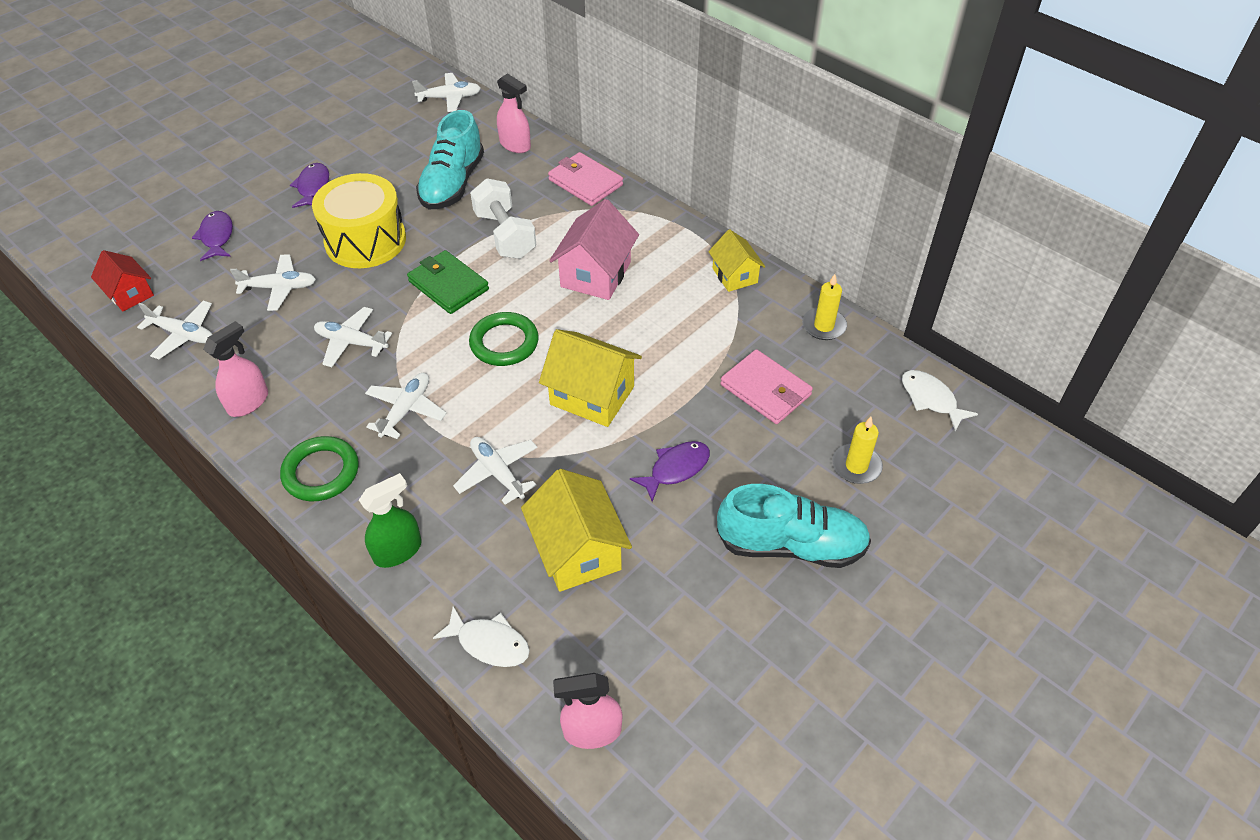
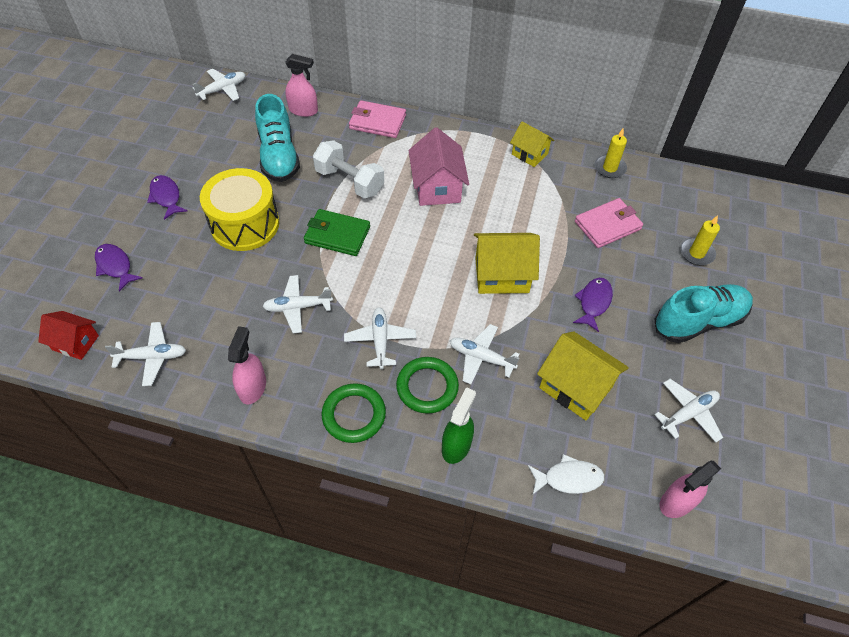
camera: 30 degrees left, 5 degrees up
(279, 288) = (204, 288): white plane -> white plane (688, 414)
(504, 343) = (412, 262): green ring -> green ring (427, 387)
(765, 390) = (607, 225): pink wallet -> pink wallet turned 45 degrees counterclockwise
(930, 399) = (705, 192): white fish -> none

